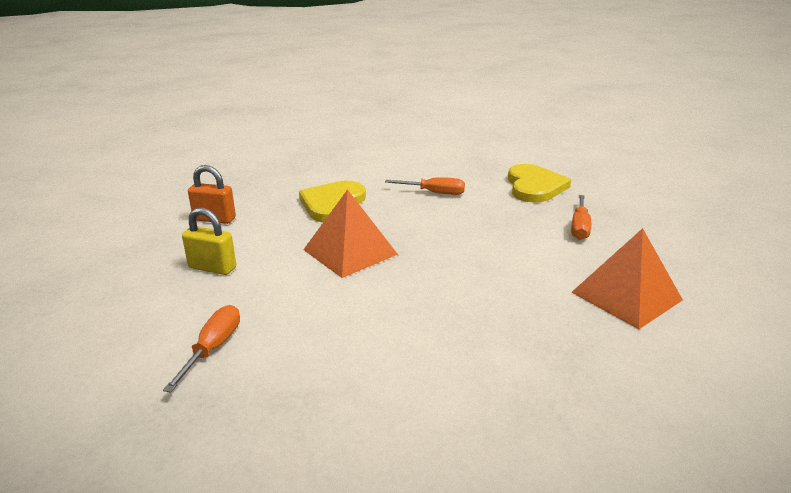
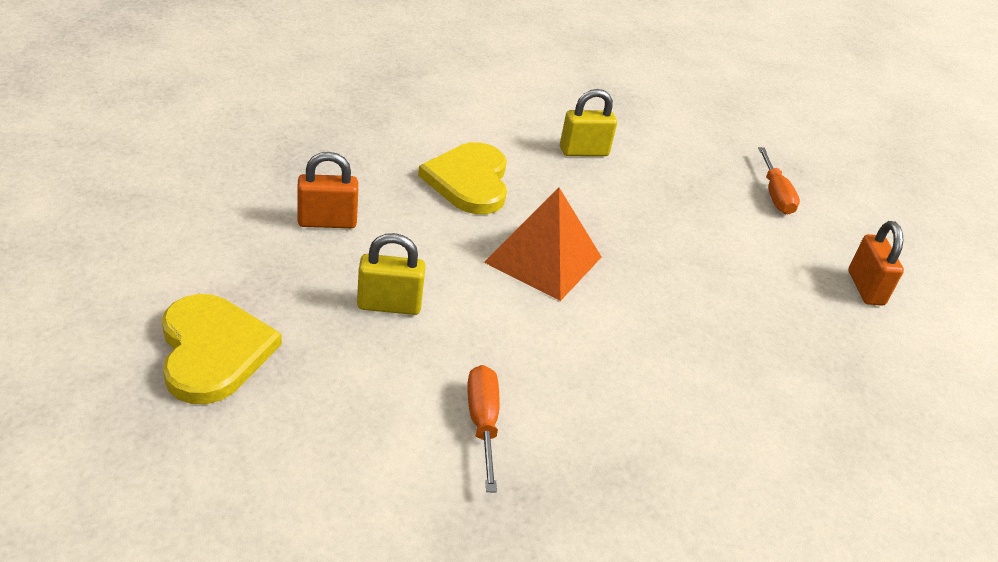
camera: 25 degrees left, 10 degrees up
(434, 193) = (584, 151): orange screwdriver -> yellow padlock
(534, 186) = (694, 132): yellow heart -> yellow heart (213, 351)
(626, 296) = (865, 288): orange pyramid -> orange padlock

